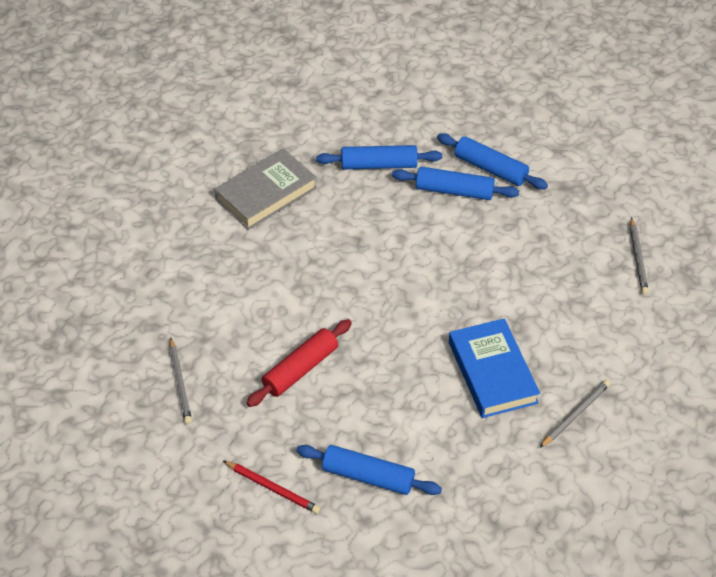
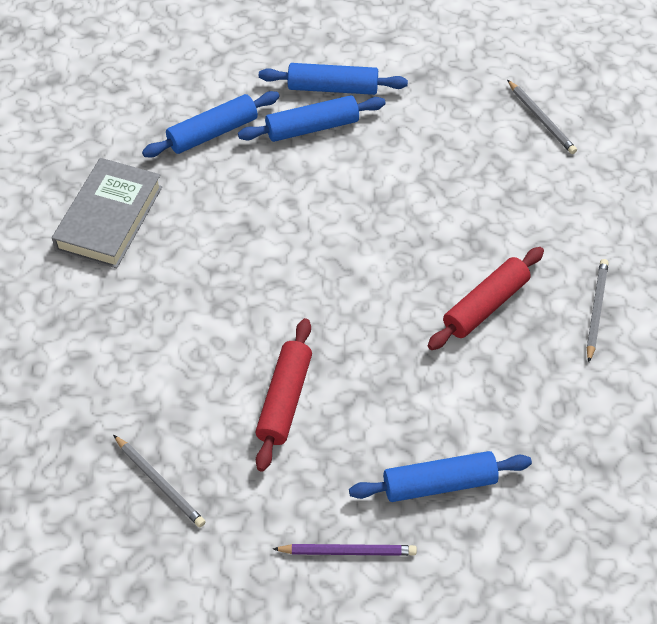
camera: 30 degrees left, 5 degrees up
(272, 488) = (347, 551): red pencil -> purple pencil
(492, 372) = (485, 305): blue book -> red rolling pin

